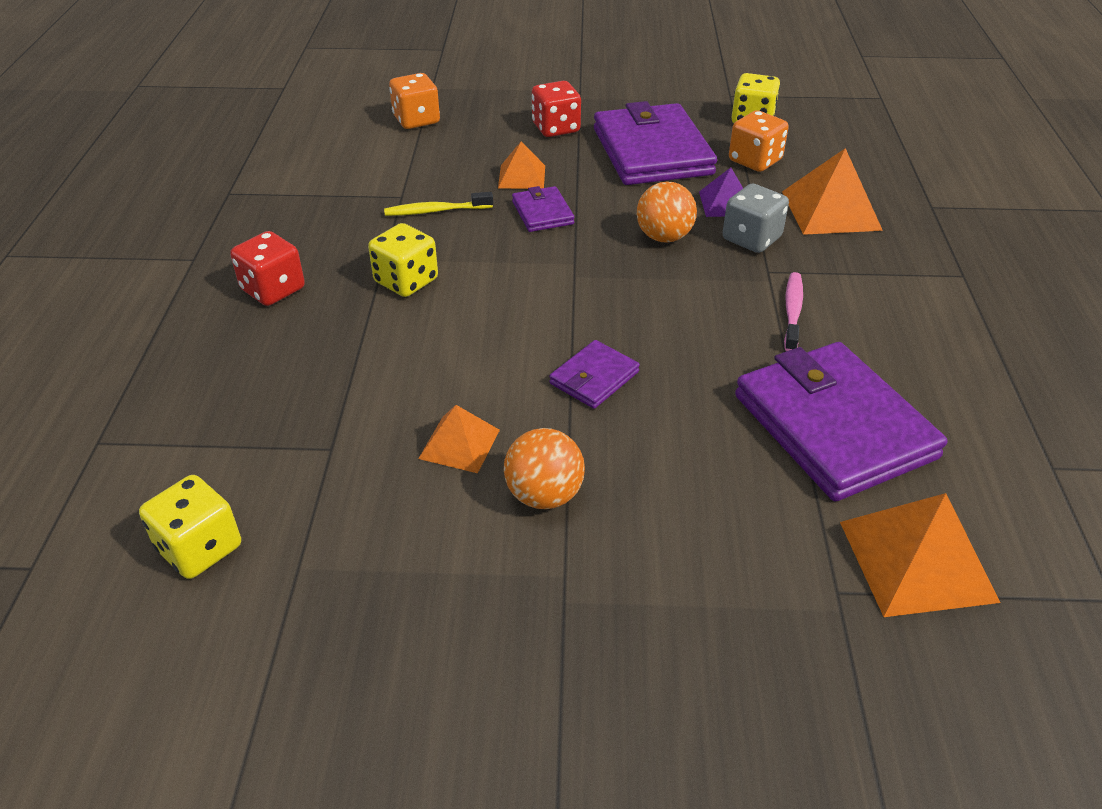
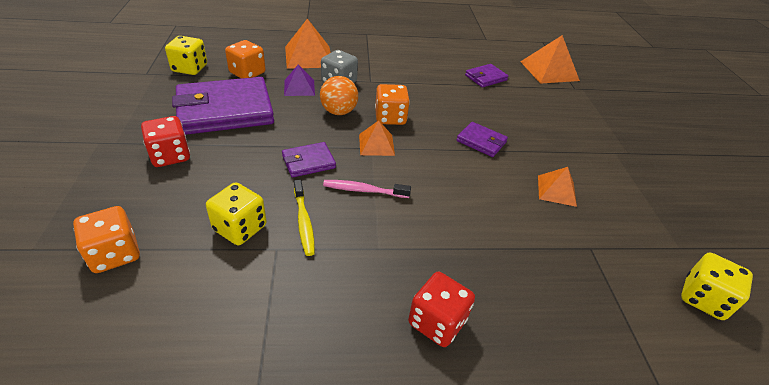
camera: 100 degrees left, 0 degrees up
(406, 281) = (407, 230): yellow dice -> yellow dice (240, 228)
(522, 176) = (252, 173): orange pyramid -> orange pyramid (376, 144)
(544, 495) = (573, 158): orange ball -> none
(654, 285) = (390, 118): none -> orange dice
(792, 311) = (405, 78): pink toothbrush -> pink toothbrush (363, 190)
(833, 426) = (485, 78): purple wallet -> purple wallet, size x0.47

